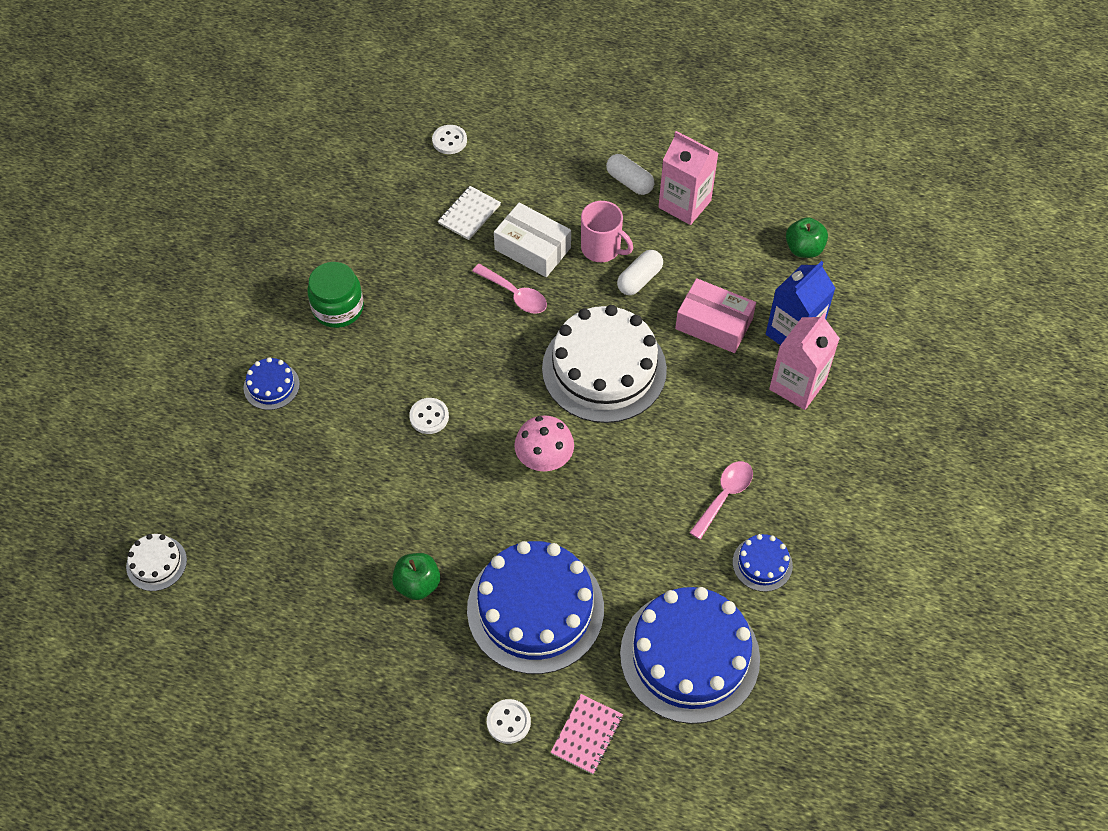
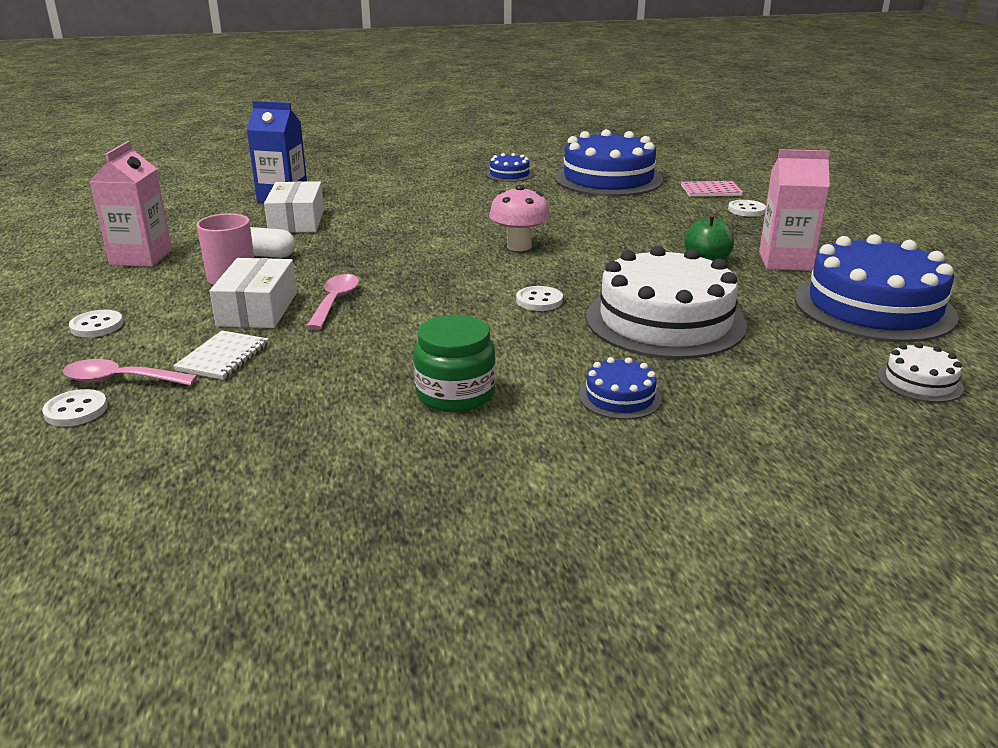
camera: 120 degrees left, 30 degrees down
(469, 214) = (223, 357): white notebook -> white notebook turned 75 degrees counterclockwise
(535, 609) = (653, 221): blue cake -> blue cake (874, 307)
(563, 163) = (97, 326): none -> white button
(604, 369) = (391, 246): white cake -> white cake (665, 321)
(629, 182) = (116, 286): white capsule -> none
(714, 324) = (297, 221): pink box -> white box
(724, 496) = (469, 191): pink spoon -> pink spoon (120, 380)
(797, 385) = (337, 189): pink carton -> pink carton (785, 261)
(804, 249) = (177, 208): green apple -> none

